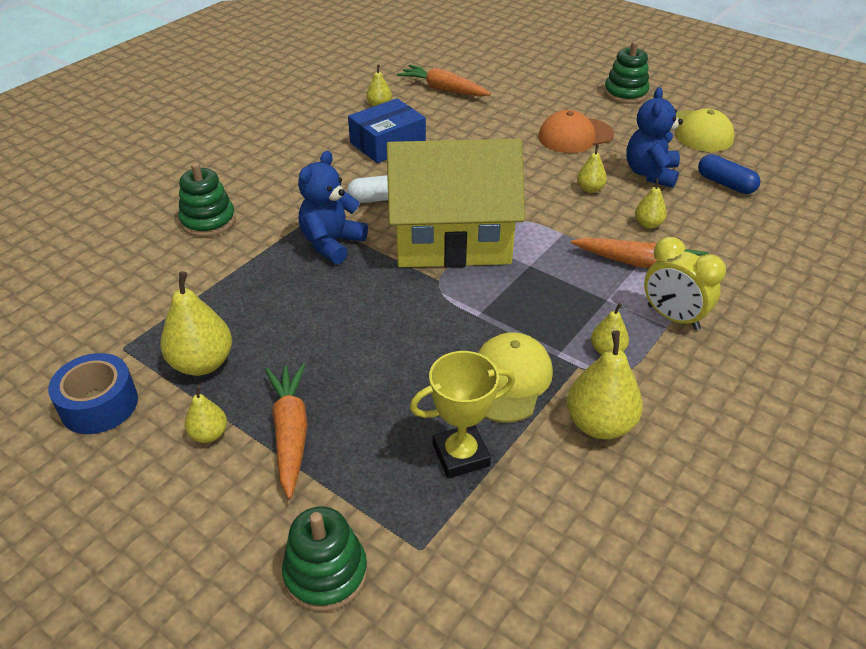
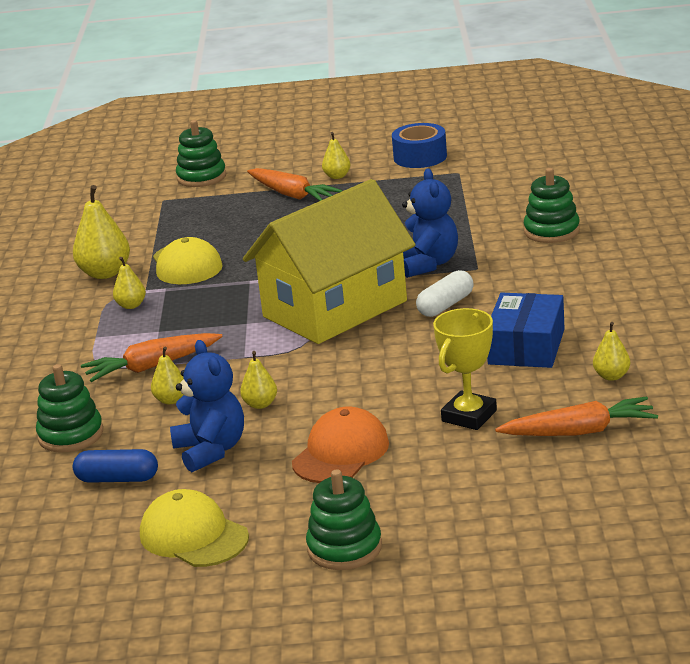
camera: 145 degrees right, 15 degrees down
(202, 363) = (395, 189): yellow pear -> none
(460, 455) = (180, 229): yellow trophy -> yellow trophy (469, 416)
(673, 317) = (94, 344): yellow clock -> none
(742, 233) = (71, 435): none -> green stacking toy

